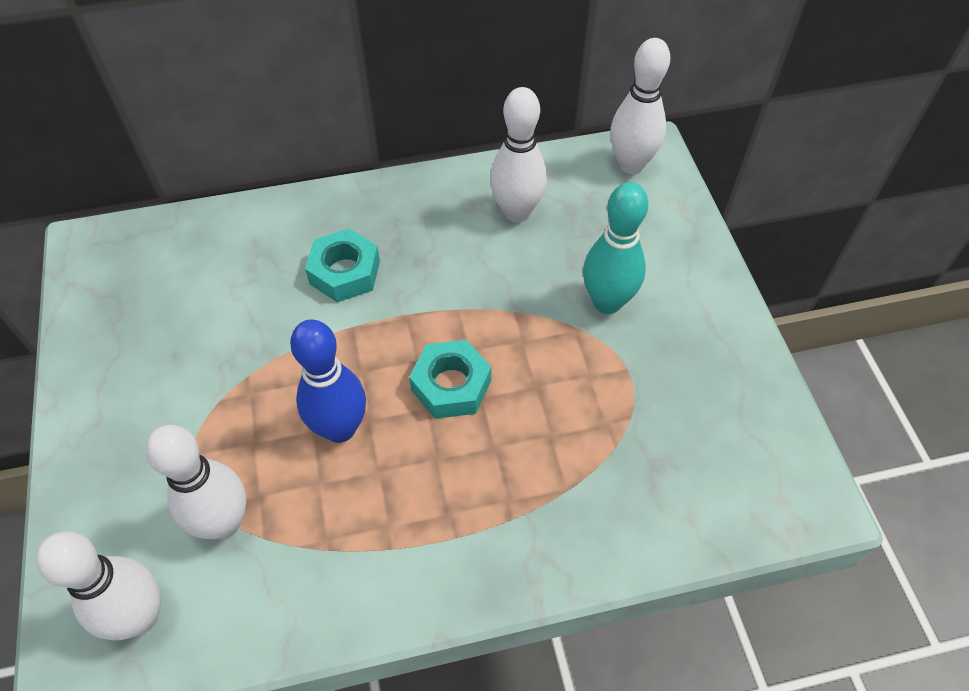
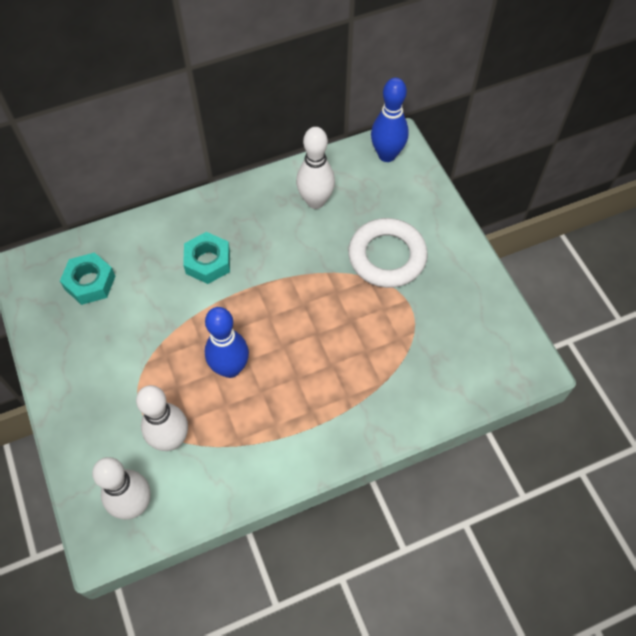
camera: 10 degrees left, 5 degrees up
(451, 385) = (296, 329): turquoise nut -> turquoise nut (90, 282)
(607, 302) = (387, 256): turquoise bowling pin -> white ring
(631, 164) = (387, 155): white bowling pin -> blue bowling pin

